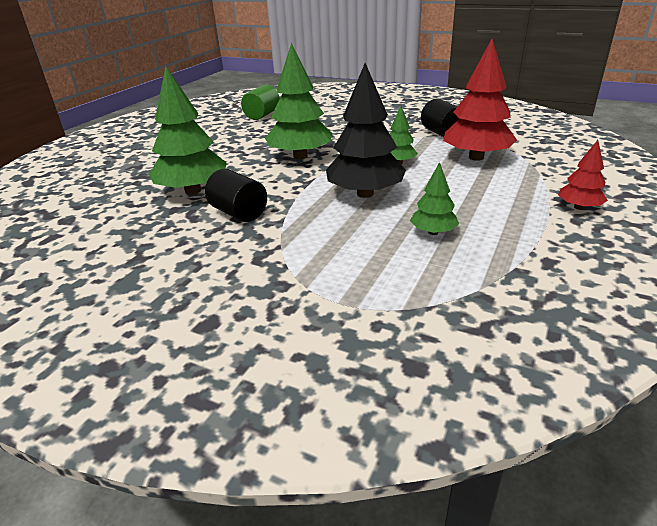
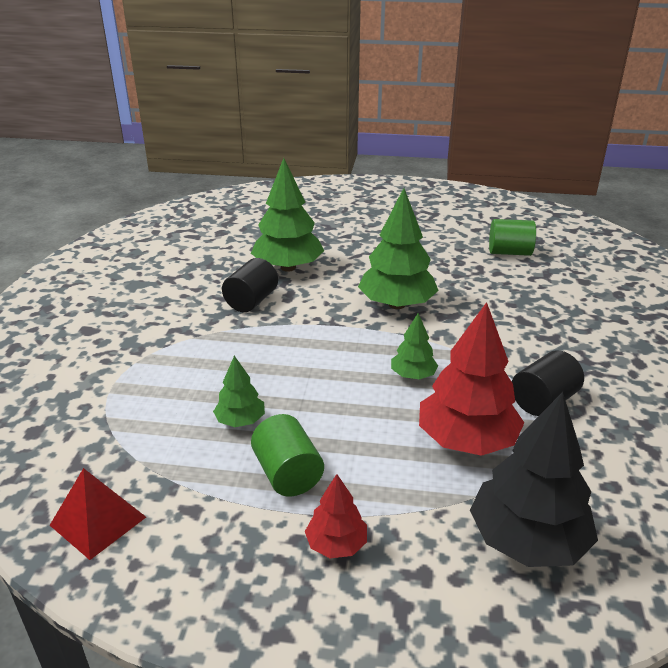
camera: 70 degrees right, 0 degrees up
(365, 194) = (316, 364): black tree -> black tree (527, 540)
(505, 217) = (287, 474): none -> green cylinder
(568, 314) = (98, 521): none -> red pyramid

